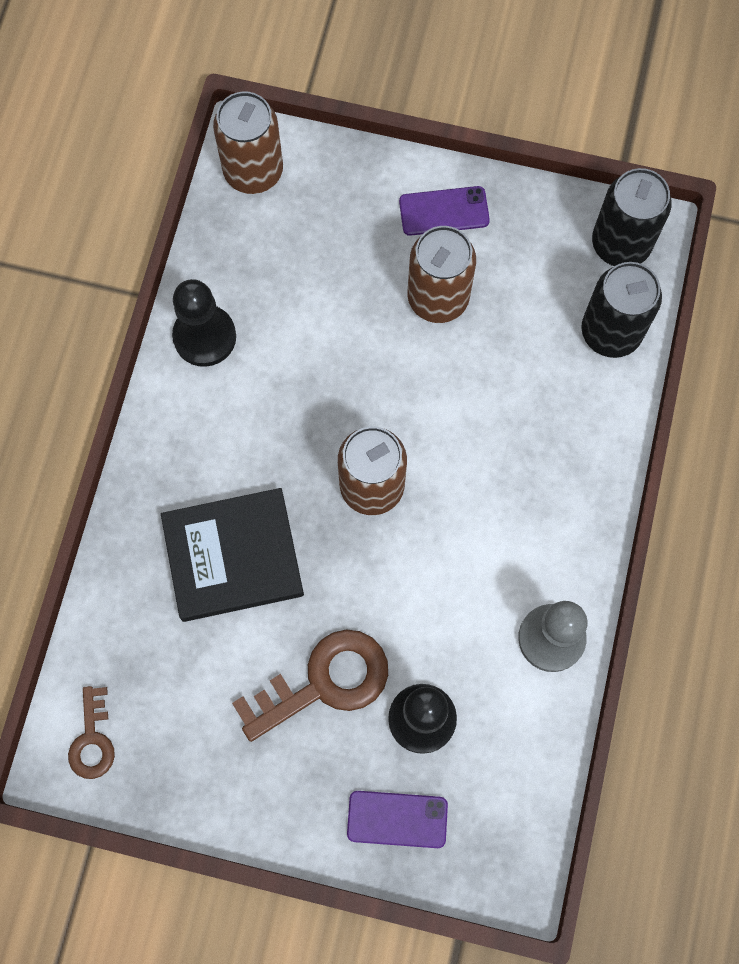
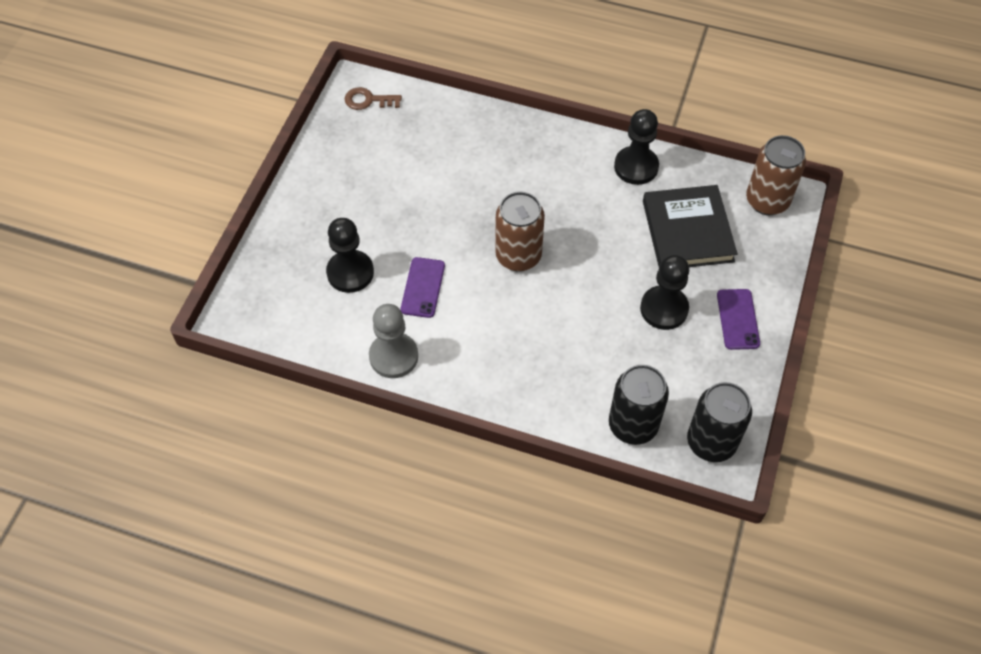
camera: 95 degrees right, 15 degrees down
(233, 557) = (476, 175): black book -> black book (687, 231)
(324, 682) = (384, 219): brown key -> none
(397, 819) = (287, 253): purple phone -> purple phone (423, 287)
(438, 298) = (664, 309): brown can -> black pawn

